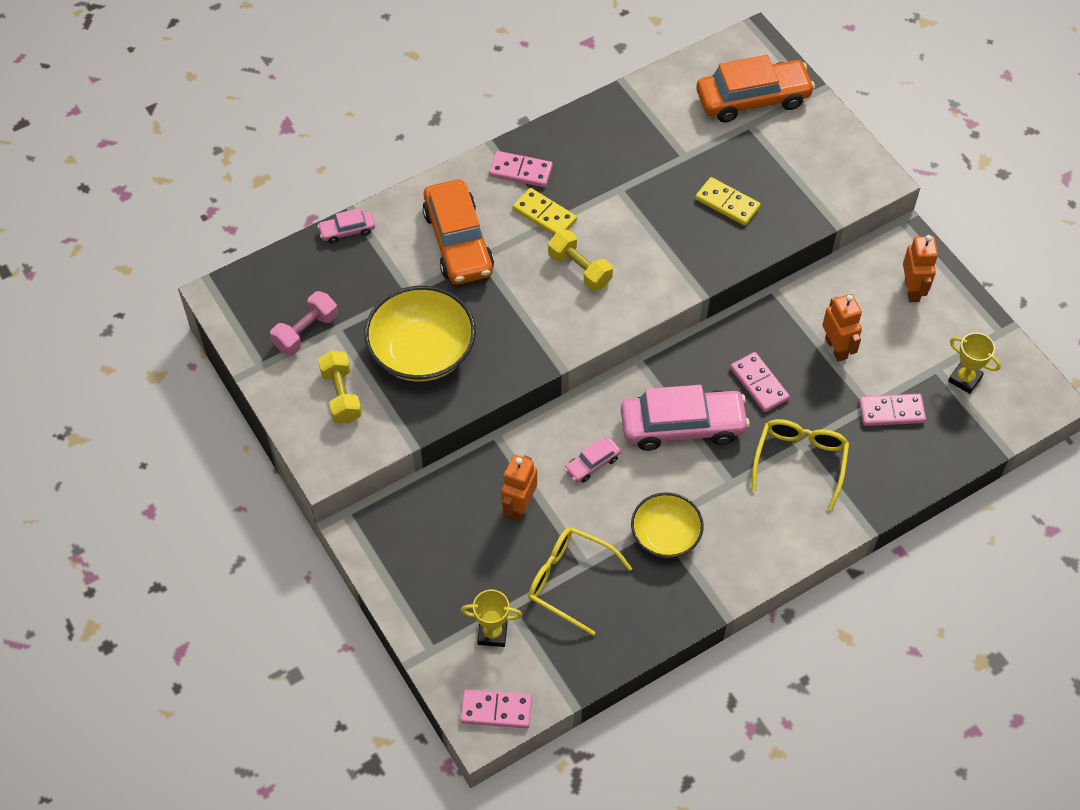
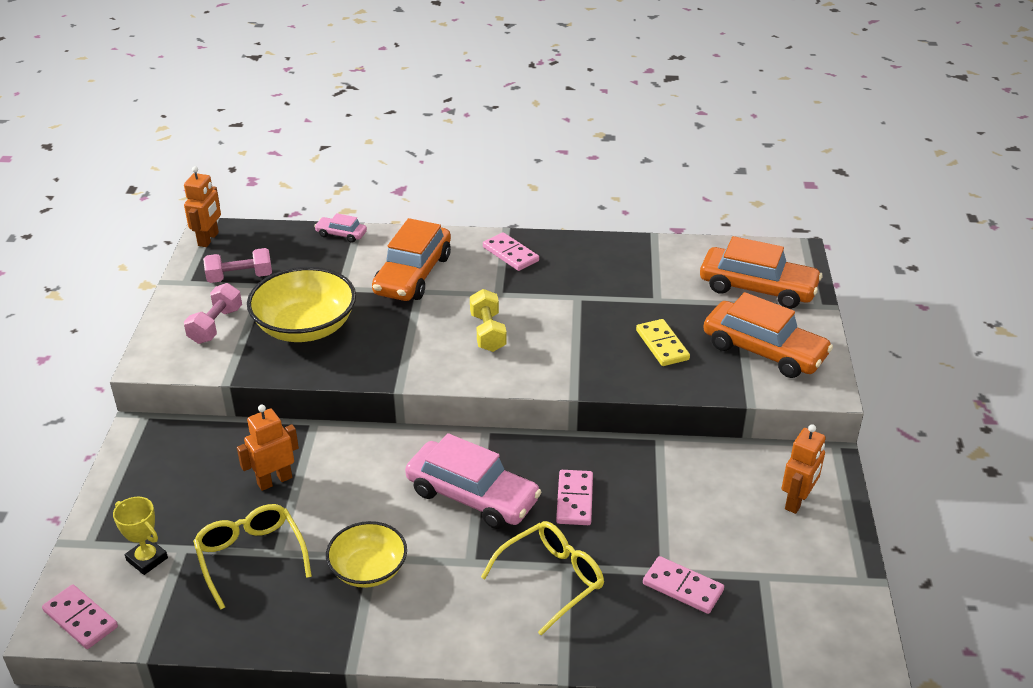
camera: 35 degrees right, 20 degrees down
(341, 395) = (215, 325): yellow dumbbell -> pink dumbbell
(544, 215) = (498, 287): yellow domino -> none
(592, 464) = (366, 482): pink car -> none
(807, 165) = (764, 351): none -> orange car
(836, 348) = (676, 509): orange robot -> orange robot (208, 239)
(965, 379) = (786, 600): yellow trophy -> none

